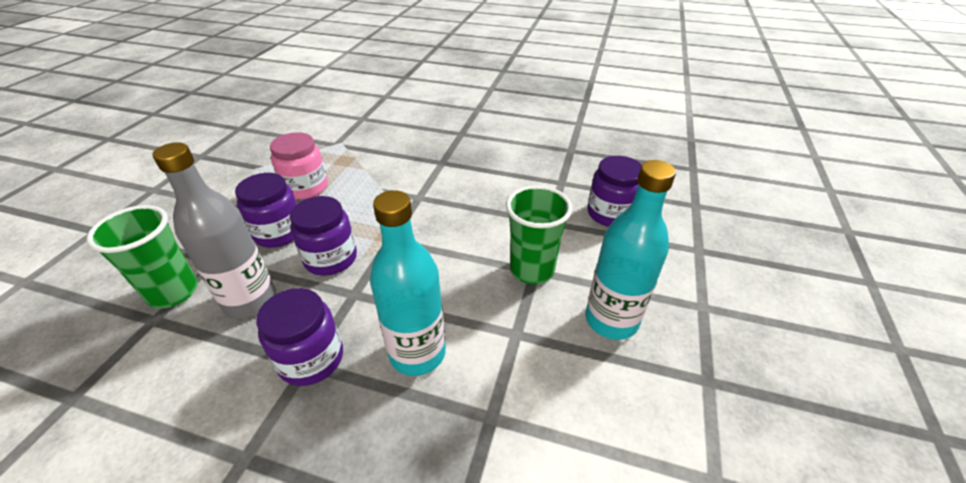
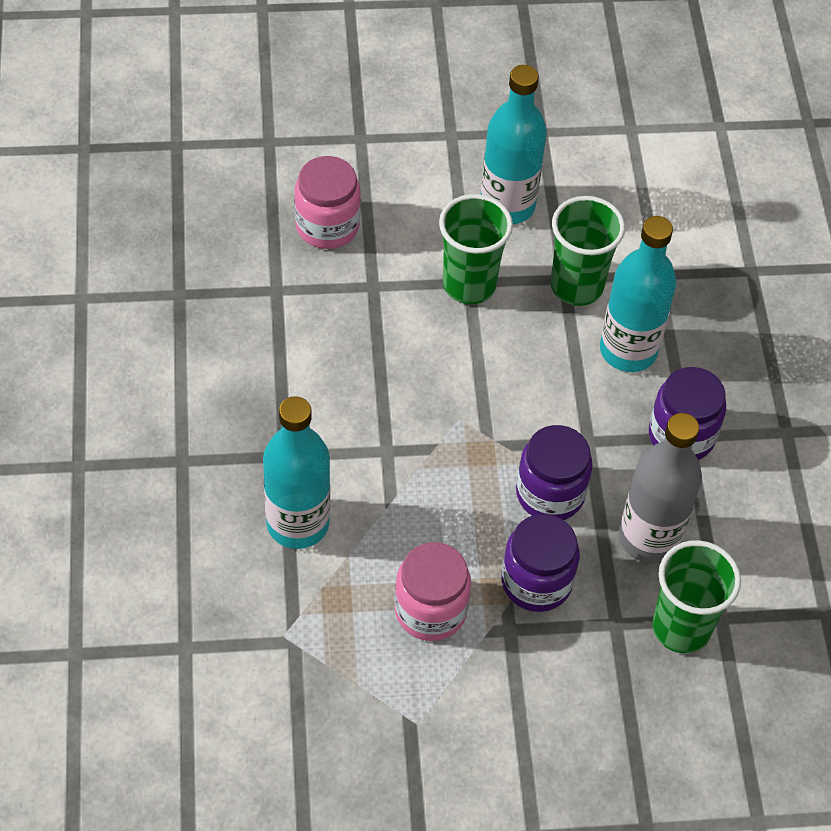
camera: 115 degrees left, 15 degrees up
(397, 158) = (298, 523): none -> turquoise bottle
(503, 340) = (576, 286): none -> green cup
(610, 213) = (327, 226): purple jar -> pink jar

